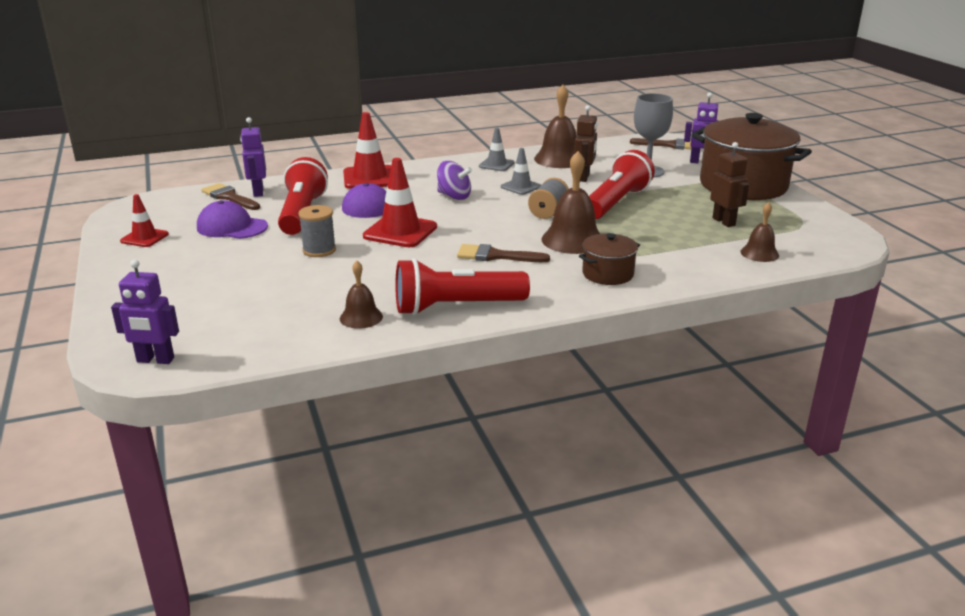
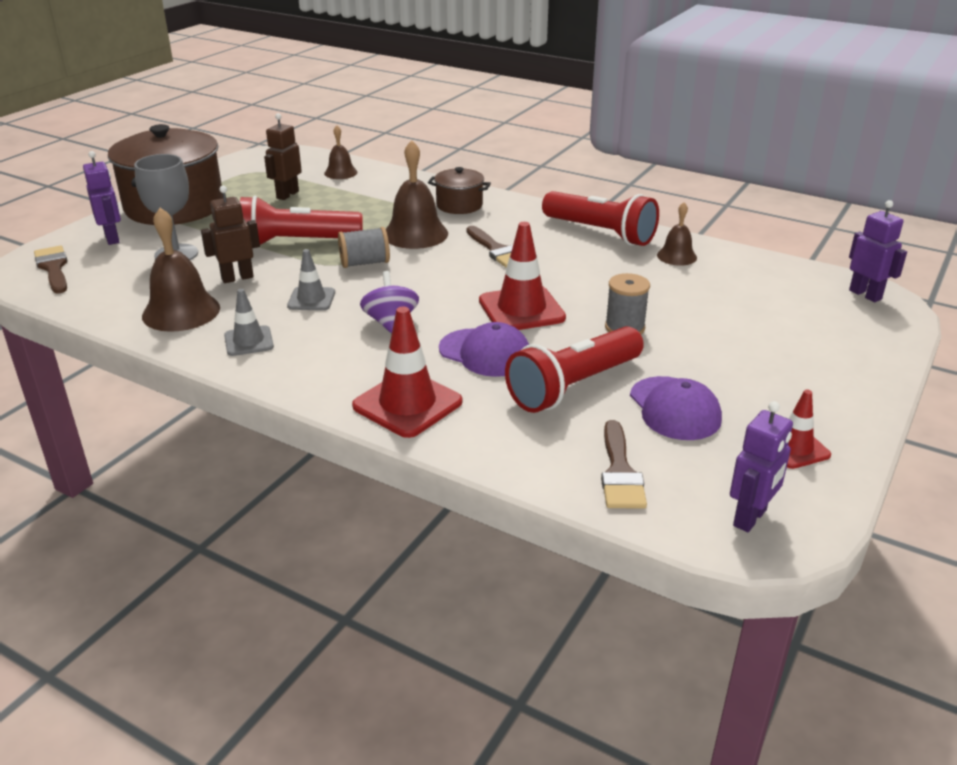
camera: 130 degrees left, 5 degrees up
(258, 192) = (572, 460): purple robot -> purple robot (750, 518)

